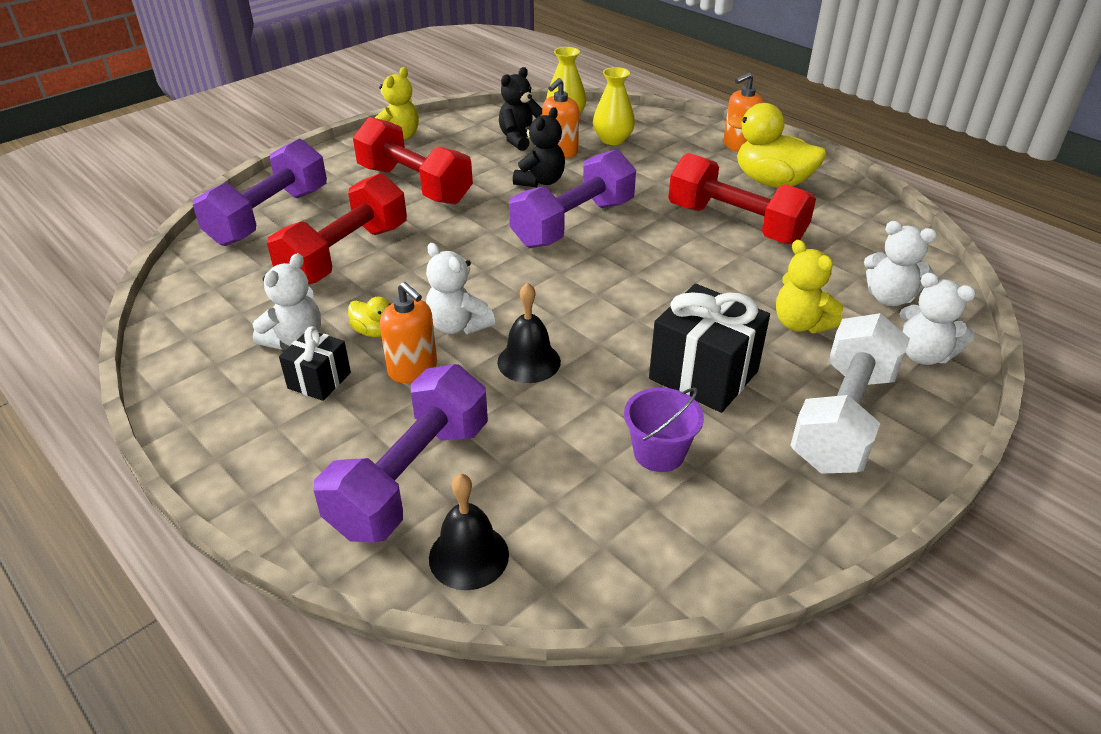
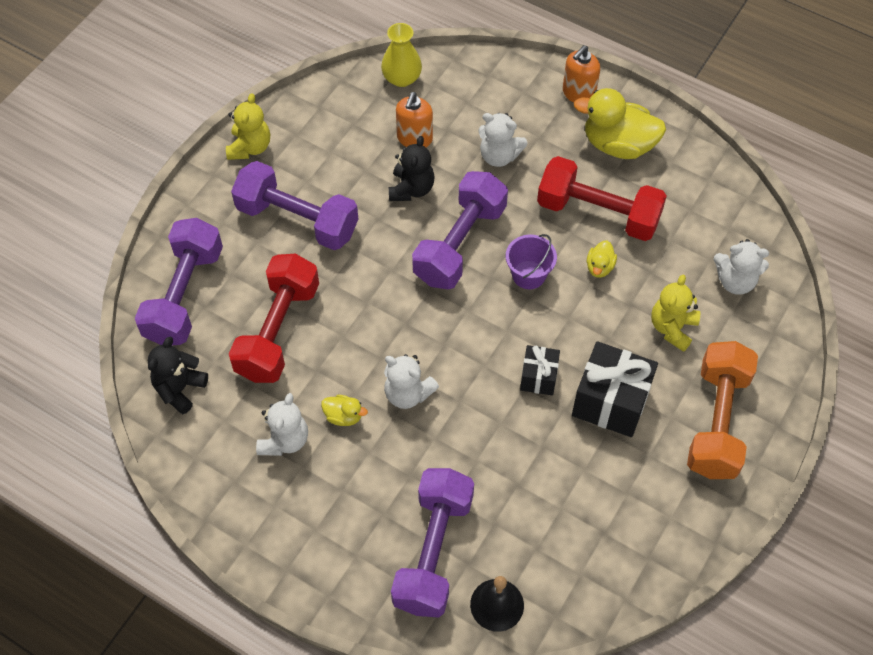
camera: 15 degrees left, 20 degrees up
(319, 380) = (325, 478): black gift -> black gift (538, 377)
(413, 369) = (392, 449): orange soap dispenser -> none
(414, 185) = (297, 220): red dumbbell -> purple dumbbell
(520, 139) = (370, 126): black teddy bear -> black teddy bear (180, 389)
(529, 362) = (477, 419): black bell -> none
(612, 139) = (458, 108): yellow vase -> none
(659, 453) = (597, 486): purple bucket -> purple bucket (528, 275)
(724, 263) = (599, 267): none -> yellow duck
(801, 324) = (672, 328): yellow teddy bear -> yellow teddy bear turned 75 degrees clockwise
(843, 419) = (717, 421): white dumbbell -> orange dumbbell
(923, 355) = (766, 341): white teddy bear -> white teddy bear (499, 156)

